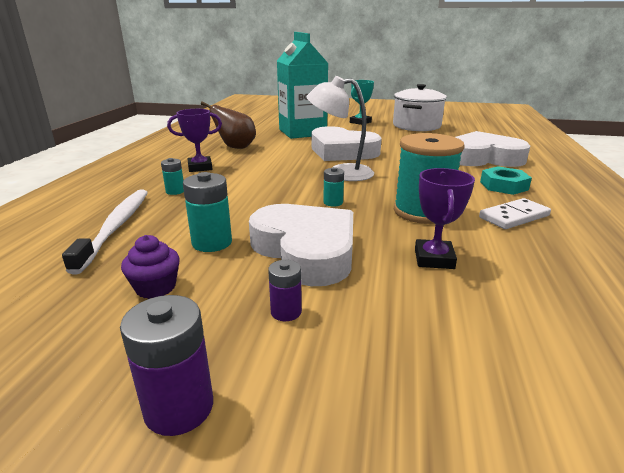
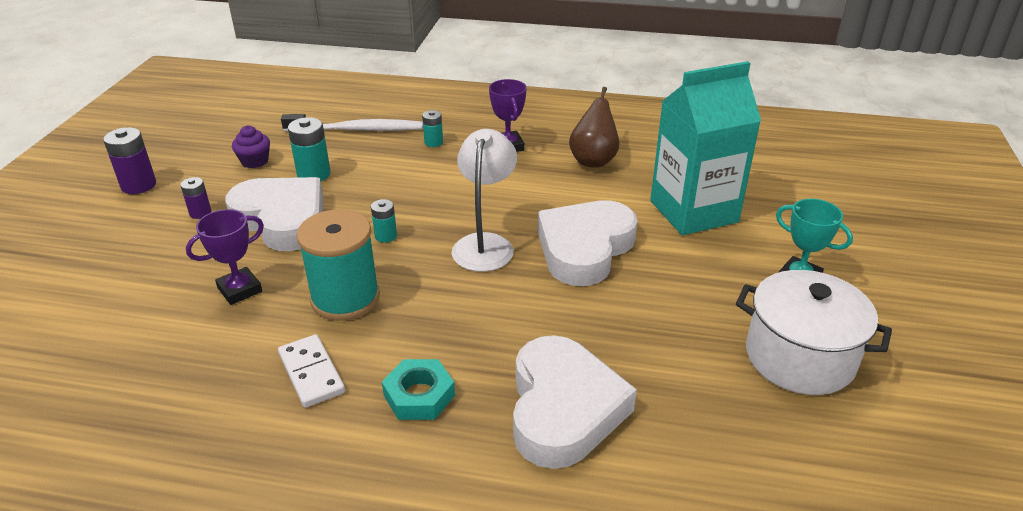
camera: 90 degrees right, 10 degrees up
(306, 251) = (282, 220): white heart -> white heart turned 105 degrees counterclockwise
(434, 259) = (240, 290): purple trophy -> purple trophy turned 45 degrees counterclockwise

